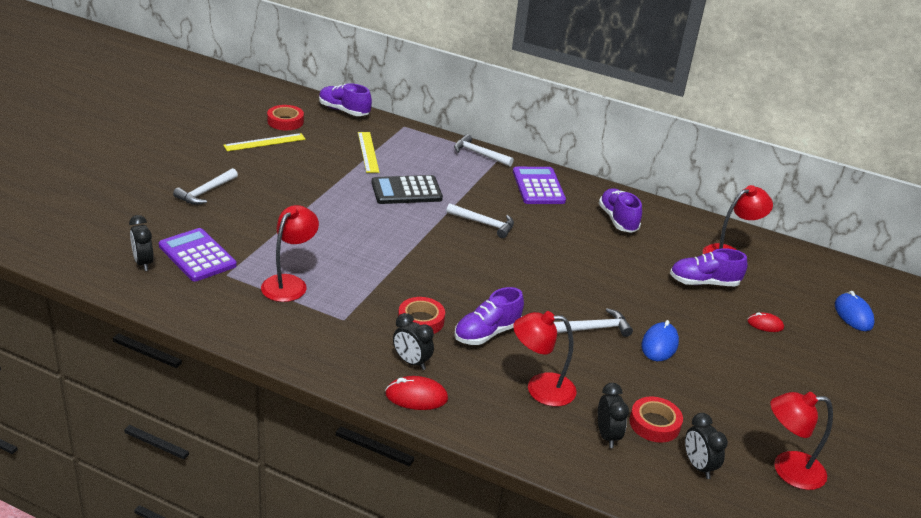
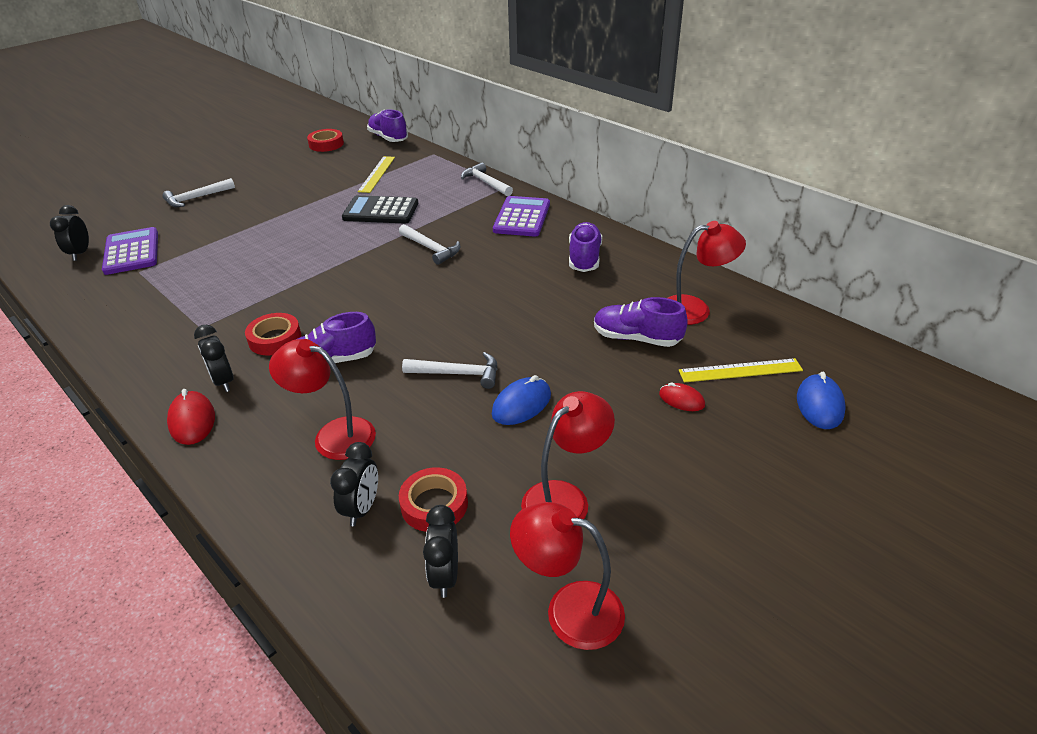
camera: 25 degrees right, 5 degrees up
(264, 142) = (290, 160): yellow ruler -> yellow ruler (740, 370)
(289, 283) = (186, 286): red lamp -> red lamp (565, 498)
(416, 397) = (192, 420): red mouse -> red mouse turned 45 degrees clockwise

